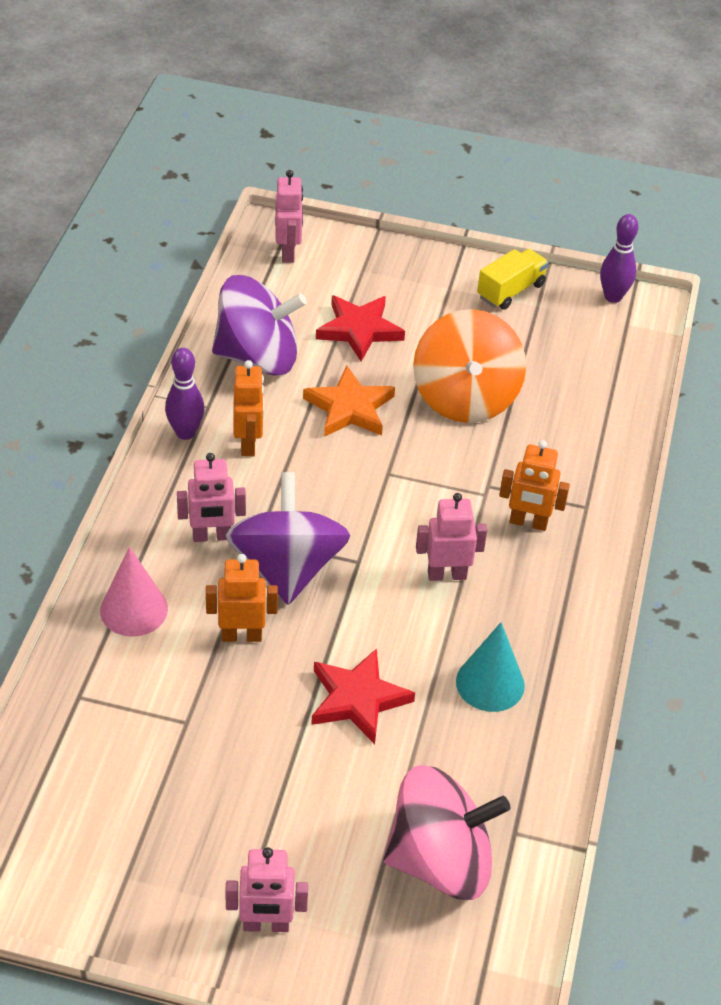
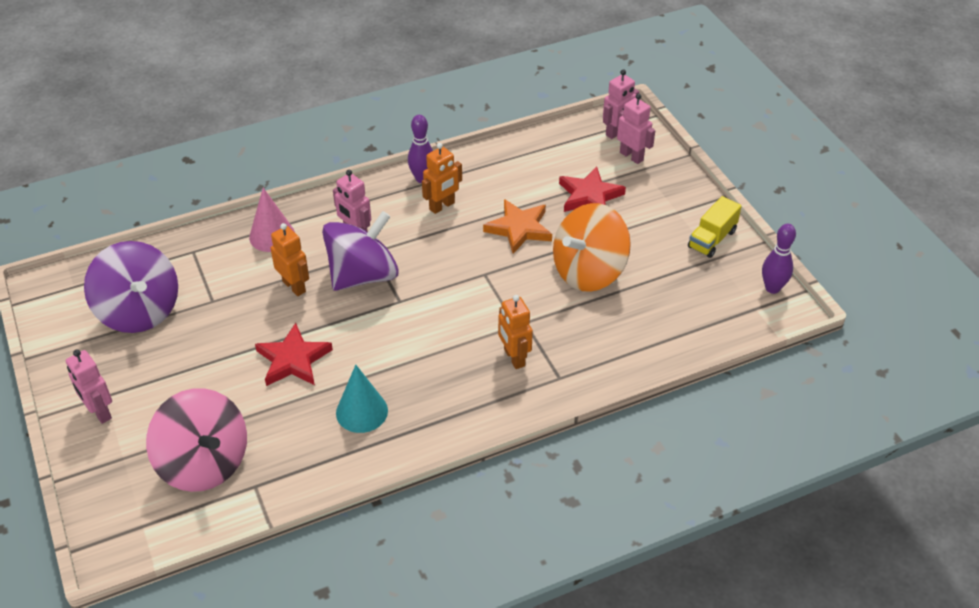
camera: 55 degrees right, 0 degrees up
(258, 357) = (515, 170): purple spinning top -> purple spinning top (139, 311)
(446, 574) = (430, 344): pink robot -> pink robot (631, 156)
(510, 291) = (712, 239): yellow truck -> yellow truck turned 120 degrees clockwise

